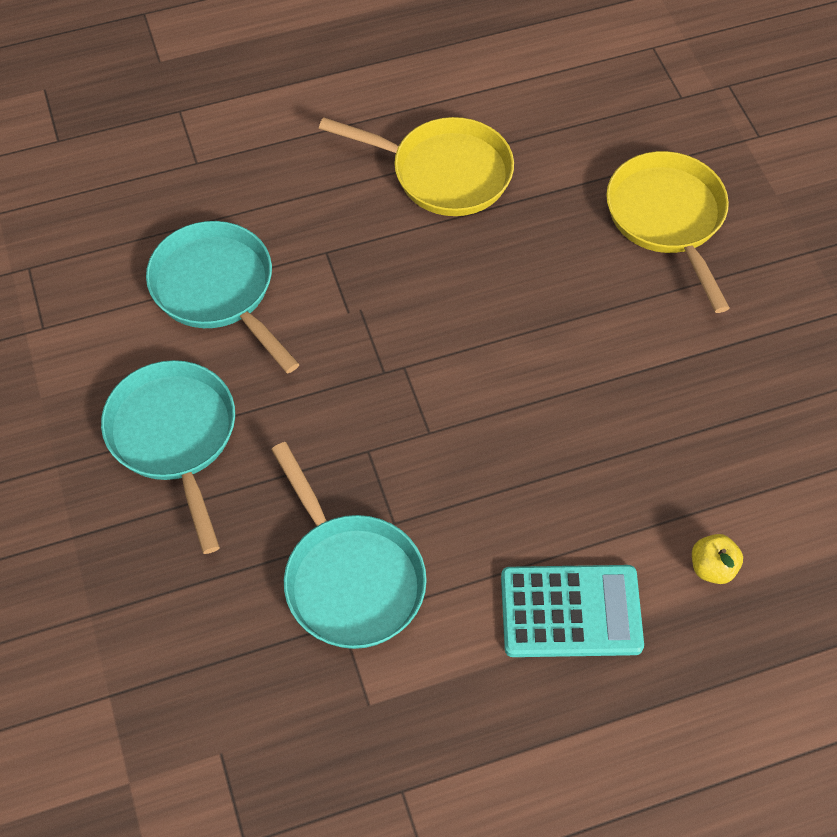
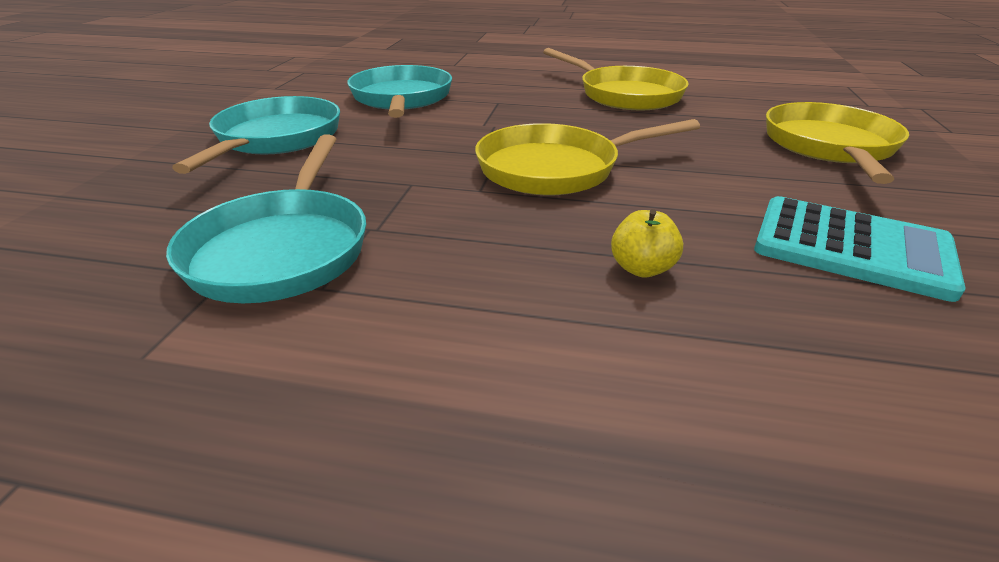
camera: 30 degrees right, 25 degrees down
(467, 368) = (556, 168): none -> yellow pan
(571, 611) = (501, 376): turquoise calculator -> turquoise calculator (851, 247)
(712, 567) = (779, 419): yellow apple -> yellow apple (641, 268)

